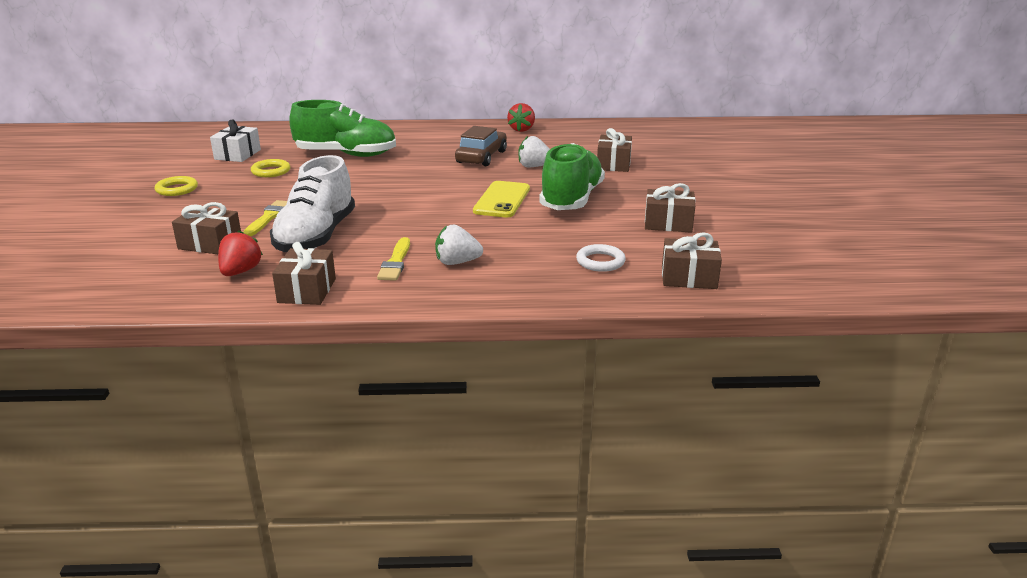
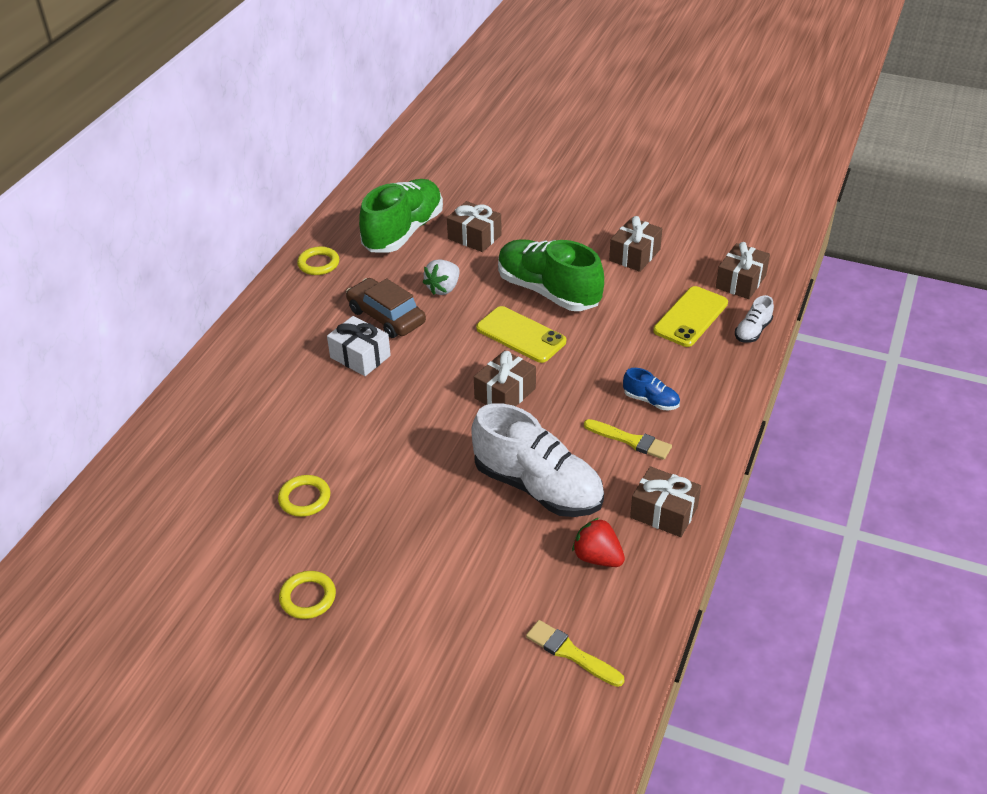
camera: 65 degrees left, 15 degrees up
(210, 244) = (510, 576): brown gift -> brown gift (505, 393)
(237, 154) = (211, 524): white gift -> white gift (360, 356)
(268, 218) = (461, 519): yellow brush -> yellow brush (571, 653)
(346, 154) = (293, 421): green shoe -> green shoe (403, 232)
(457, 262) = (651, 401): white strawberry -> blue shoe
(521, 129) = (318, 264): red strawberry -> yellow ring
(600, 261) = (690, 317): white ring -> yellow phone
(610, 295) = (752, 331): none -> white shoe

